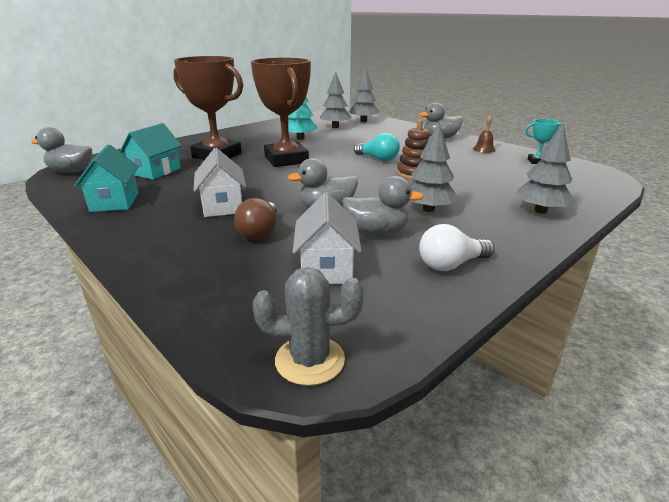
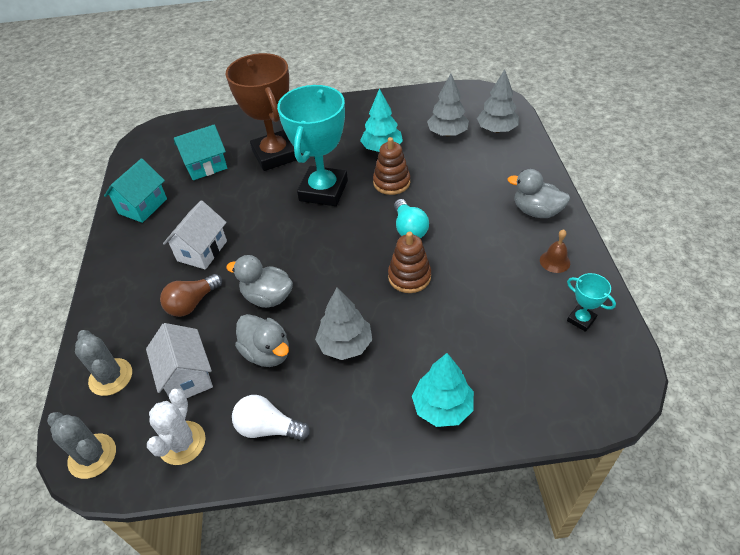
camera: 40 degrees right, 20 degrees up
(71, 171) = (152, 139): grey duck -> none
(240, 300) = (111, 377): none -> grey cactus
(286, 160) = (323, 191): brown trophy -> turquoise trophy
(327, 268) = (187, 376): white house -> white house turned 60 degrees counterclockwise
(332, 147) = (391, 182): none -> brown stacking toy
(393, 305) = (182, 443): none -> white cactus
(540, 211) = (442, 407): grey tree -> turquoise tree

